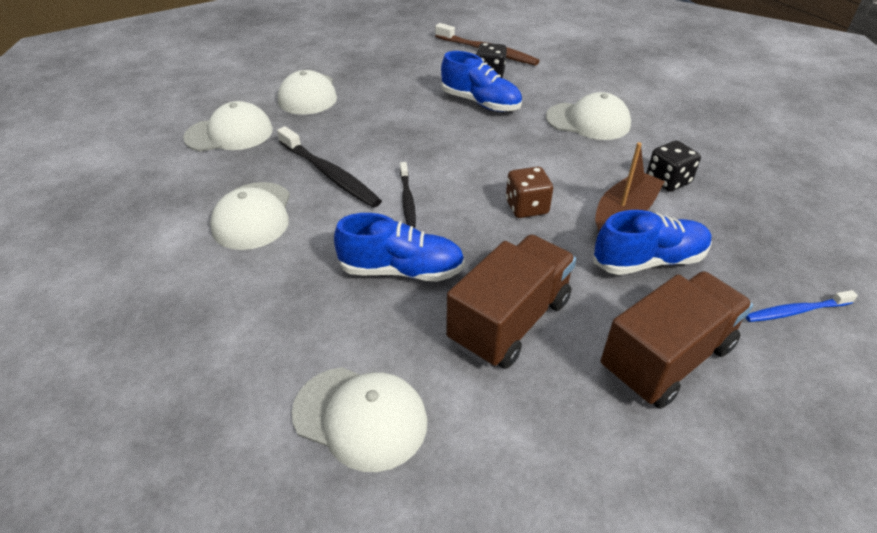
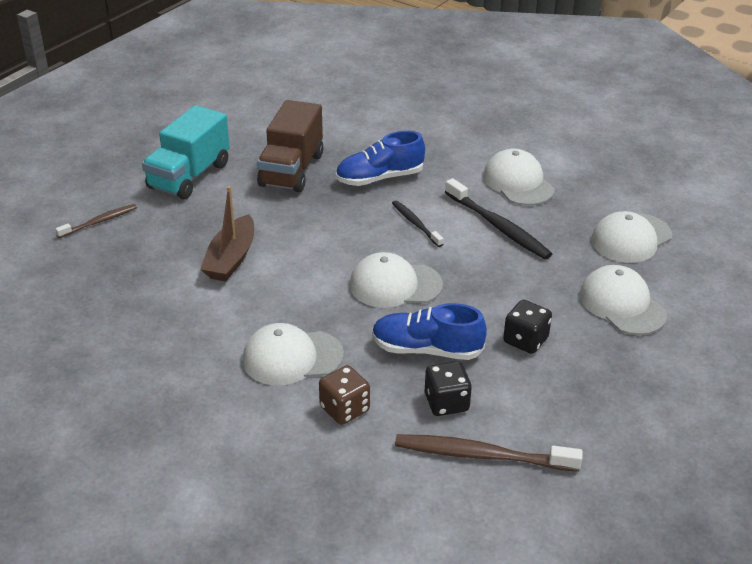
camera: 155 degrees right, 5 degrees down
(329, 174) = (498, 226): black toothbrush -> black toothbrush turned 150 degrees counterclockwise
(360, 417) = (348, 116): white cap -> white cap (395, 285)
(526, 207) = (315, 243): brown dice -> brown dice (344, 409)
(648, 261) = (206, 228): blue shoe -> none
(666, 358) = (189, 176): brown truck -> turquoise truck
(668, 181) = (195, 303): black dice -> black dice (525, 340)
(795, 311) = (99, 221): blue toothbrush -> brown toothbrush

